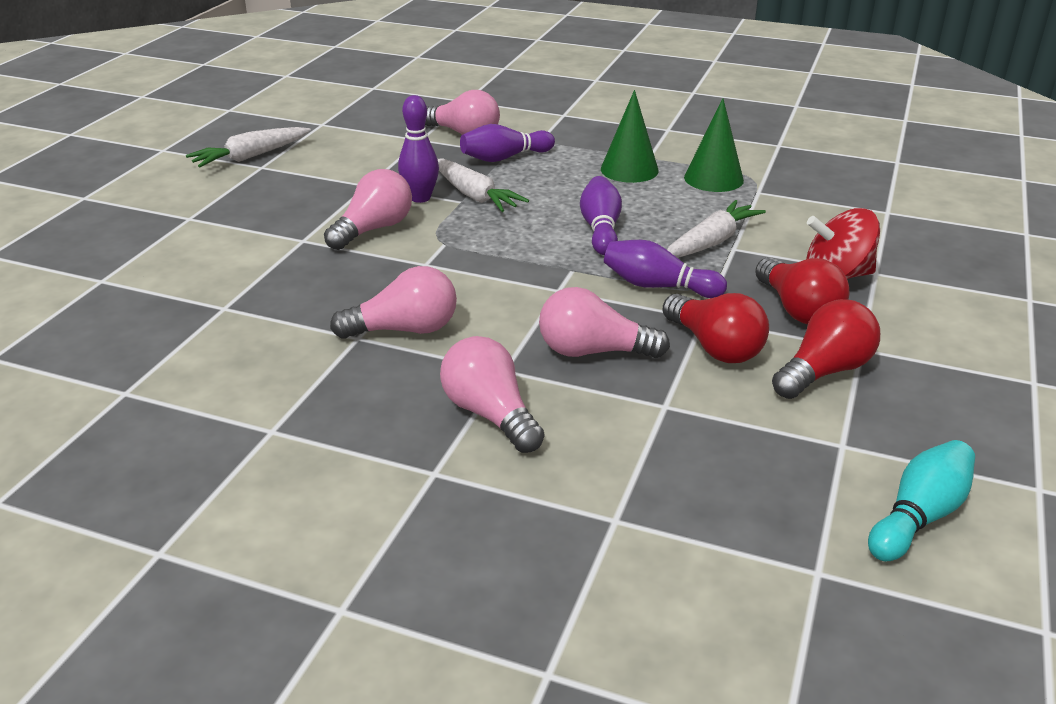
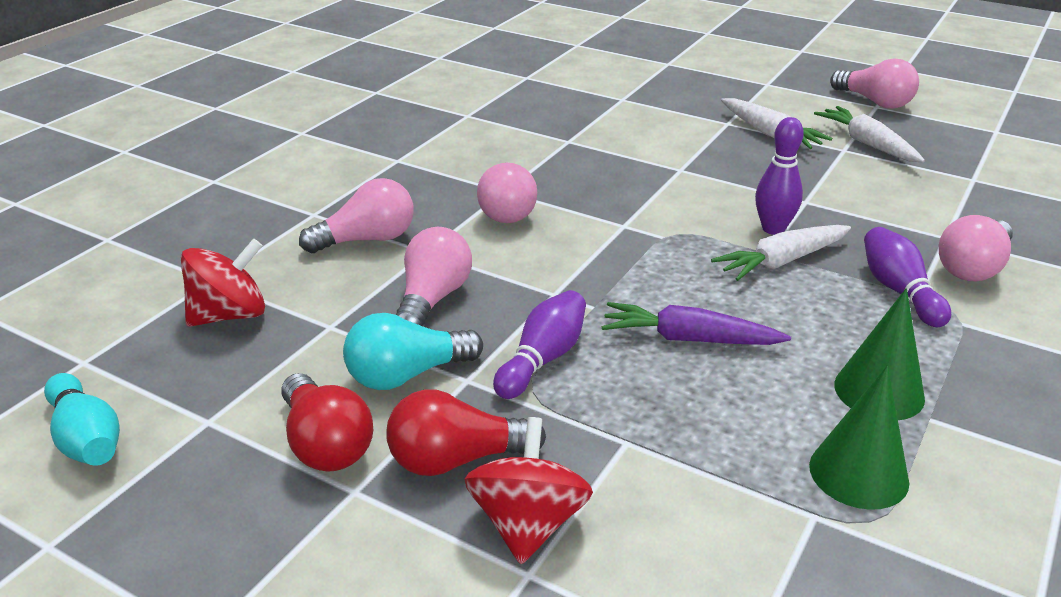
camera: 100 degrees right, 0 degrees up
(373, 229) = (699, 201): pink light bulb -> pink light bulb (874, 102)
(601, 229) = (689, 339): purple bowling pin -> purple carrot
(679, 480) = (230, 315): none -> red spinning top
(711, 242) = (644, 424): white carrot -> white carrot (769, 133)
(714, 347) = (407, 375): red light bulb -> turquoise light bulb

